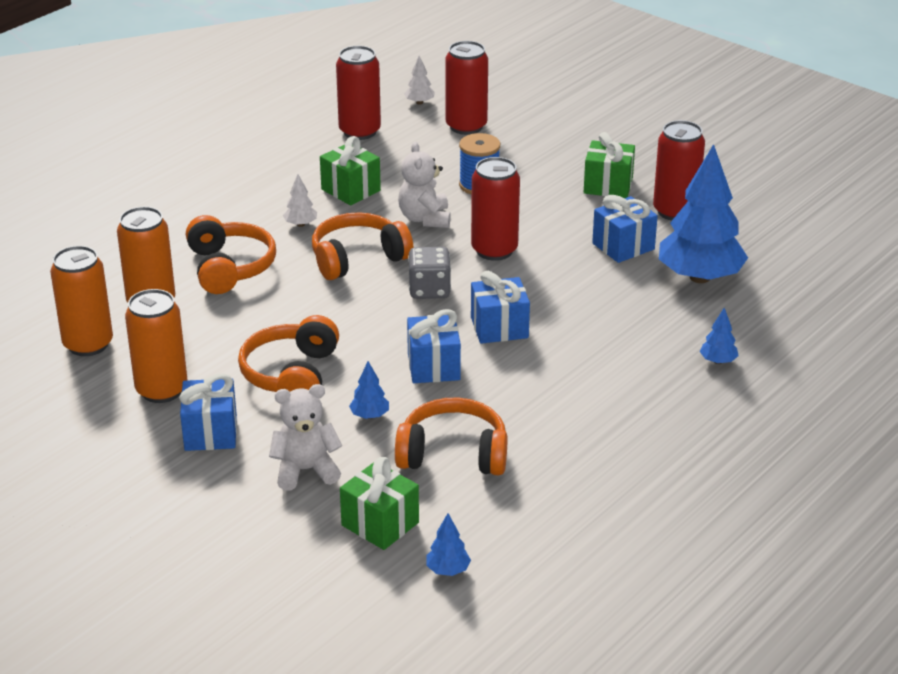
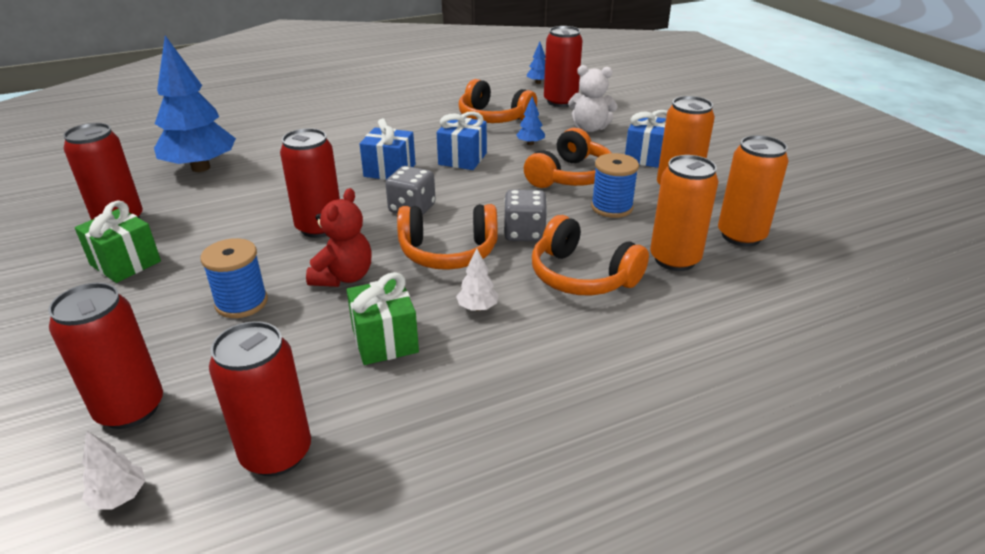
camera: 155 degrees left, 0 degrees up
(228, 344) = (611, 207): none -> blue spool
(229, 267) = (582, 276): orange headphones -> orange headphones turned 60 degrees counterclockwise
(302, 293) = (524, 233): none -> grey dice
(380, 524) = (560, 101): green gift -> red can
(425, 219) = (343, 277): white teddy bear -> red teddy bear
(623, 246) = (213, 203): blue gift -> none
(718, 361) = (279, 123): blue tree -> none

